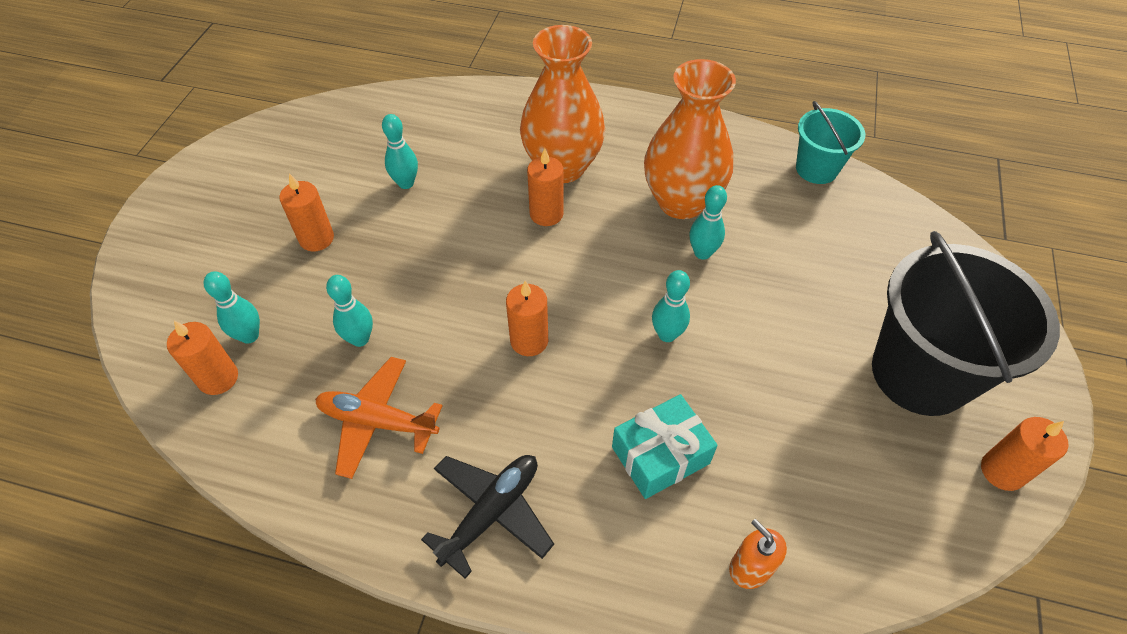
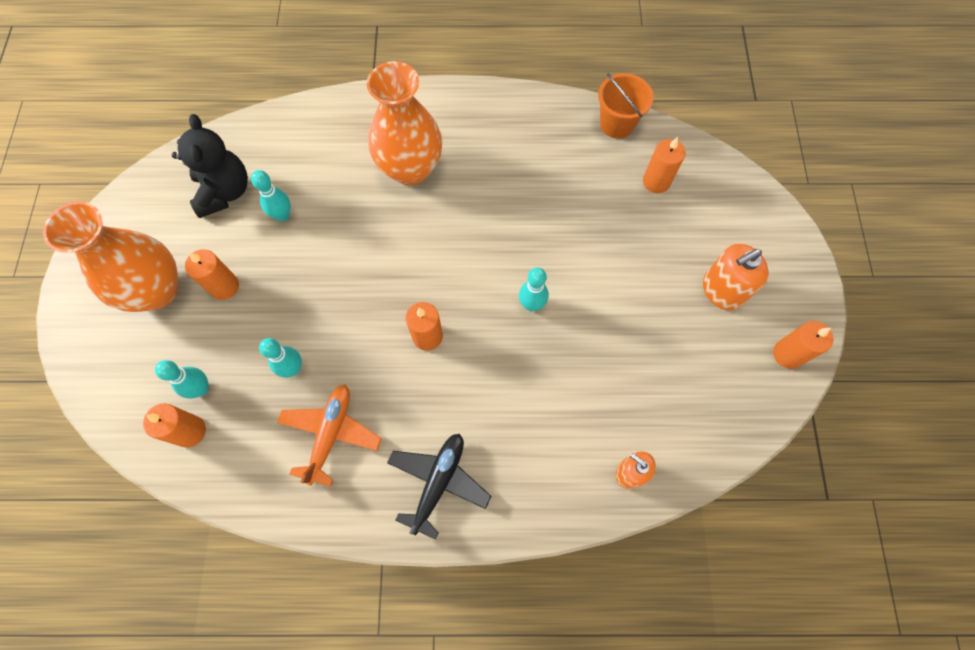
camera: 15 degrees left, 15 degrees up
(352, 149) = (225, 192): none -> black teddy bear
(378, 421) = (331, 434): orange plane -> orange plane turned 105 degrees clockwise
(546, 214) = (409, 218): orange candle -> orange candle (656, 182)
(660, 455) = (549, 405): turquoise gift -> none
(681, 201) = (516, 180): orange vase -> orange vase (157, 290)
(702, 253) = (543, 225): turquoise bowling pin -> none
(816, 169) = (616, 124): turquoise bucket -> orange bucket
(920, 373) = (722, 290): black bucket -> orange soap dispenser

